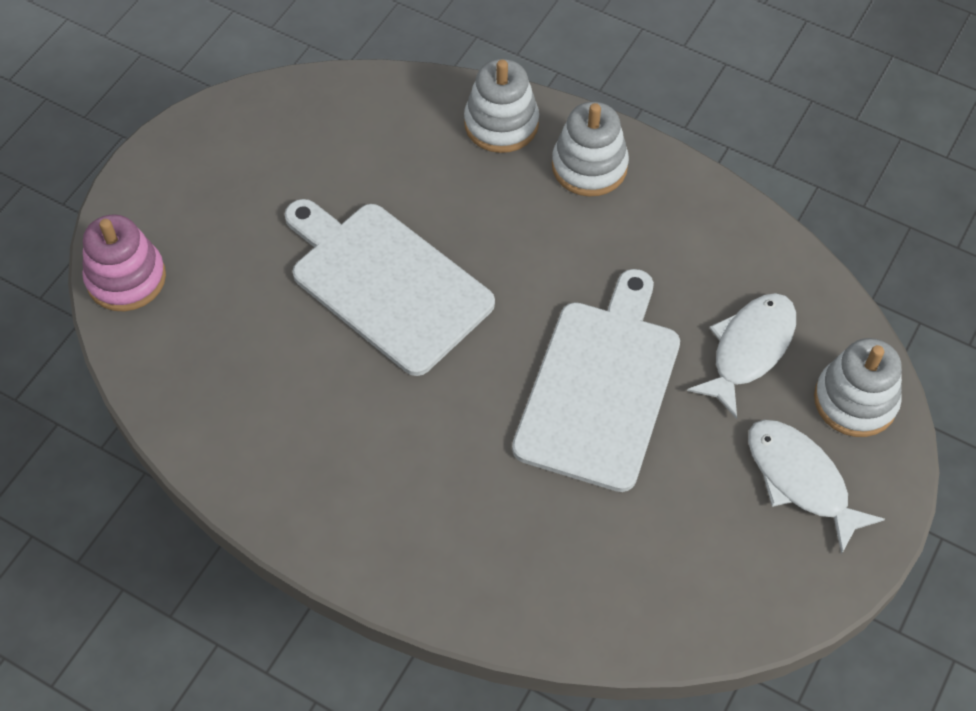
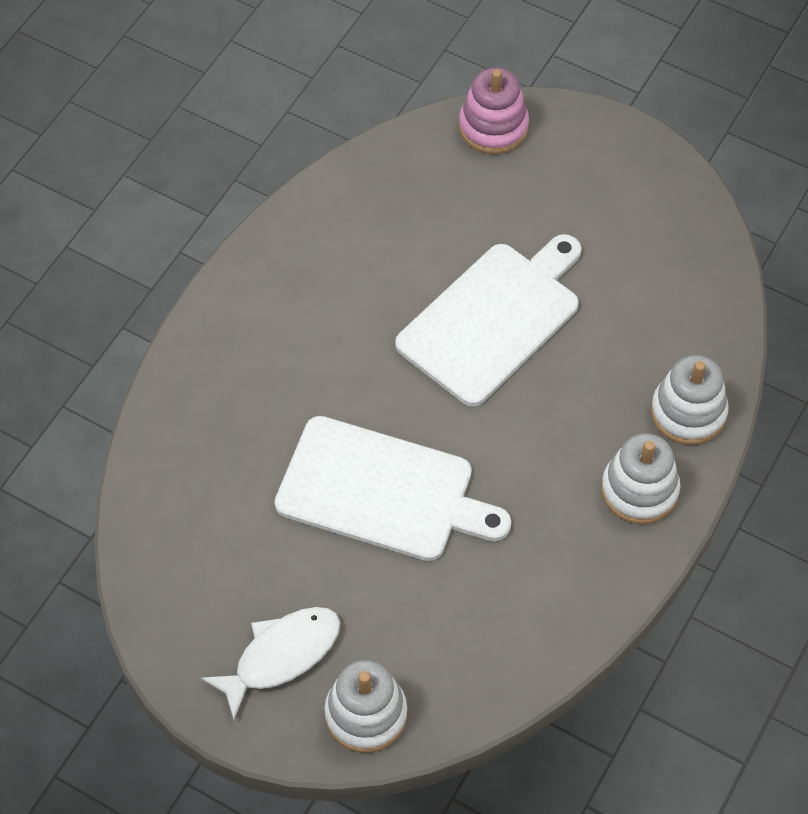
camera: 90 degrees right, 0 degrees up
(749, 350) = (423, 622): white fish -> none

